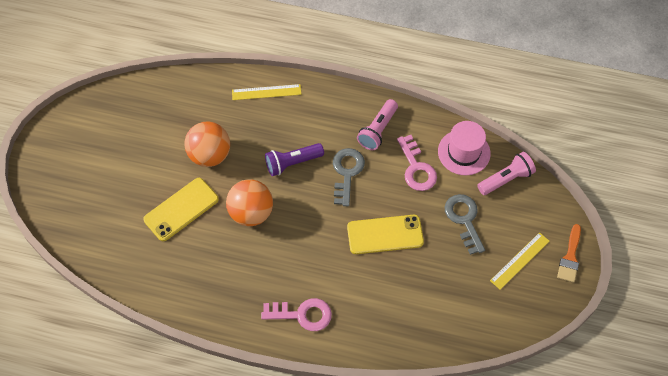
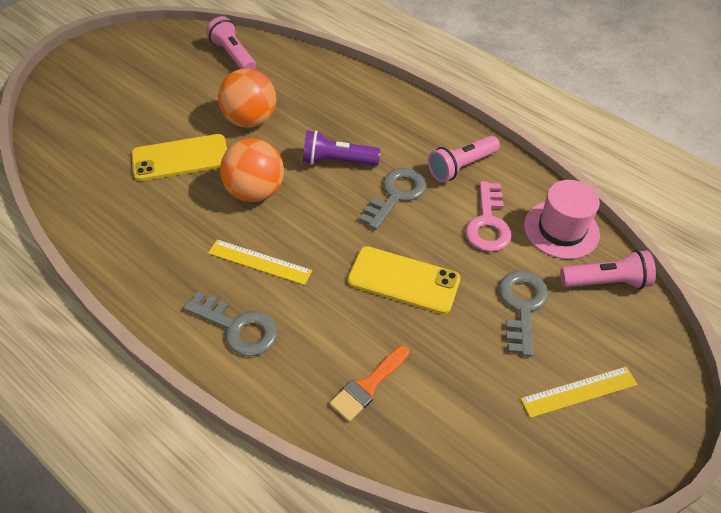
camera: 25 degrees right, 10 degrees down
(159, 101) = (233, 56): none -> pink flashlight
(266, 92) = (353, 86): yellow ruler -> yellow ruler (259, 262)
(302, 314) = (238, 327): pink key -> grey key
(570, 257) = (661, 420): orange brush -> orange brush (368, 386)

